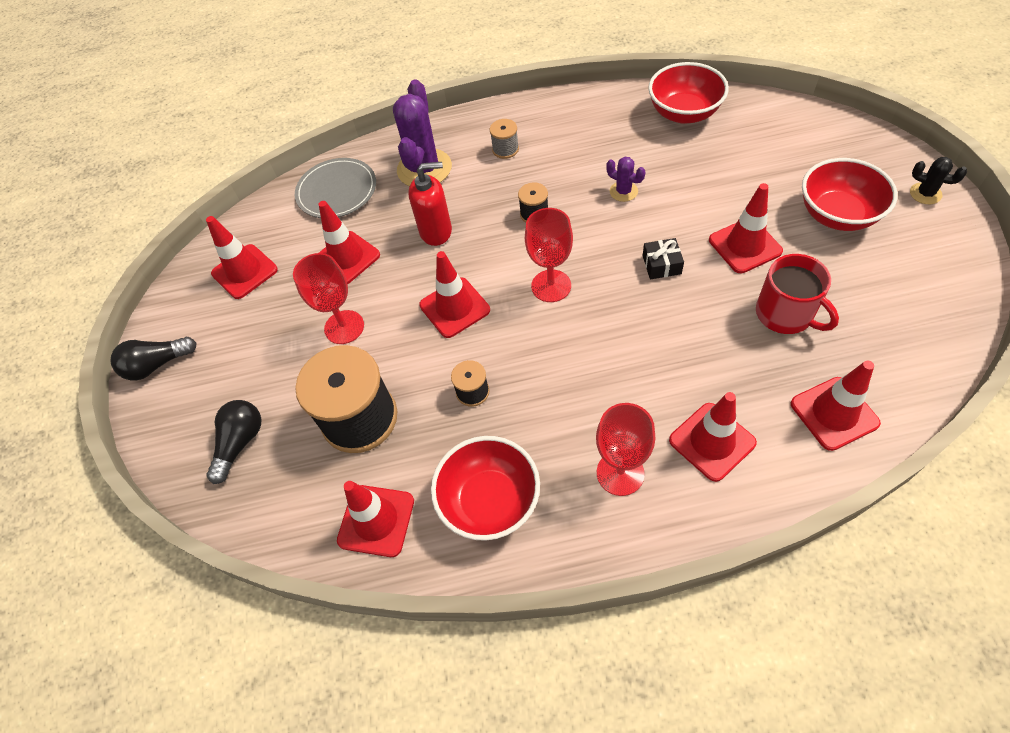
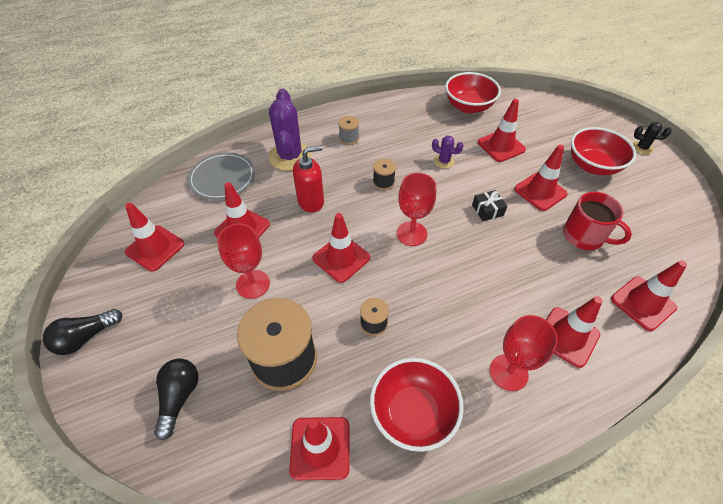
camera: 20 degrees left, 5 degrees down
(711, 175) = (501, 146): none -> red traffic cone

